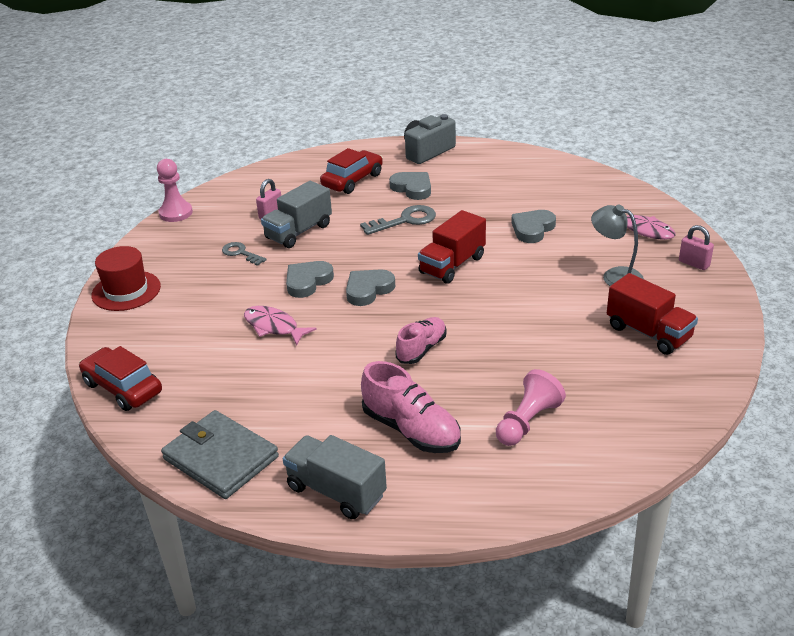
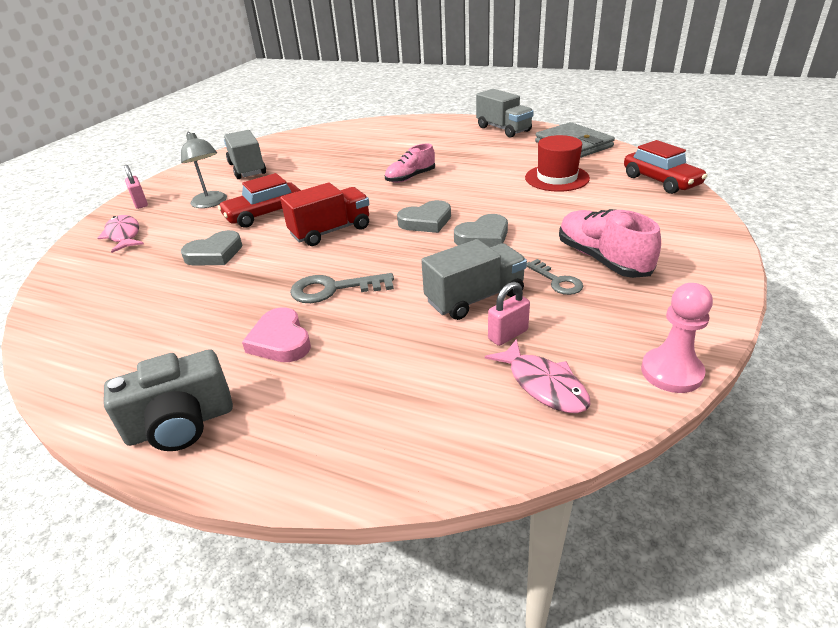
camera: 160 degrees left, 0 degrees up
(126, 291) = (699, 257): red hat -> red hat (557, 178)
(274, 327) = (527, 204): pink fish -> pink fish (543, 385)
(352, 180) = (354, 380): red car -> red car (264, 214)
(411, 430) = (446, 144): pink shoe -> pink shoe (602, 259)
(412, 188) = (280, 340): grey heart -> pink heart
(527, 422) = (375, 142): pink pawn -> none
(648, 333) = (247, 169): red truck -> grey truck

